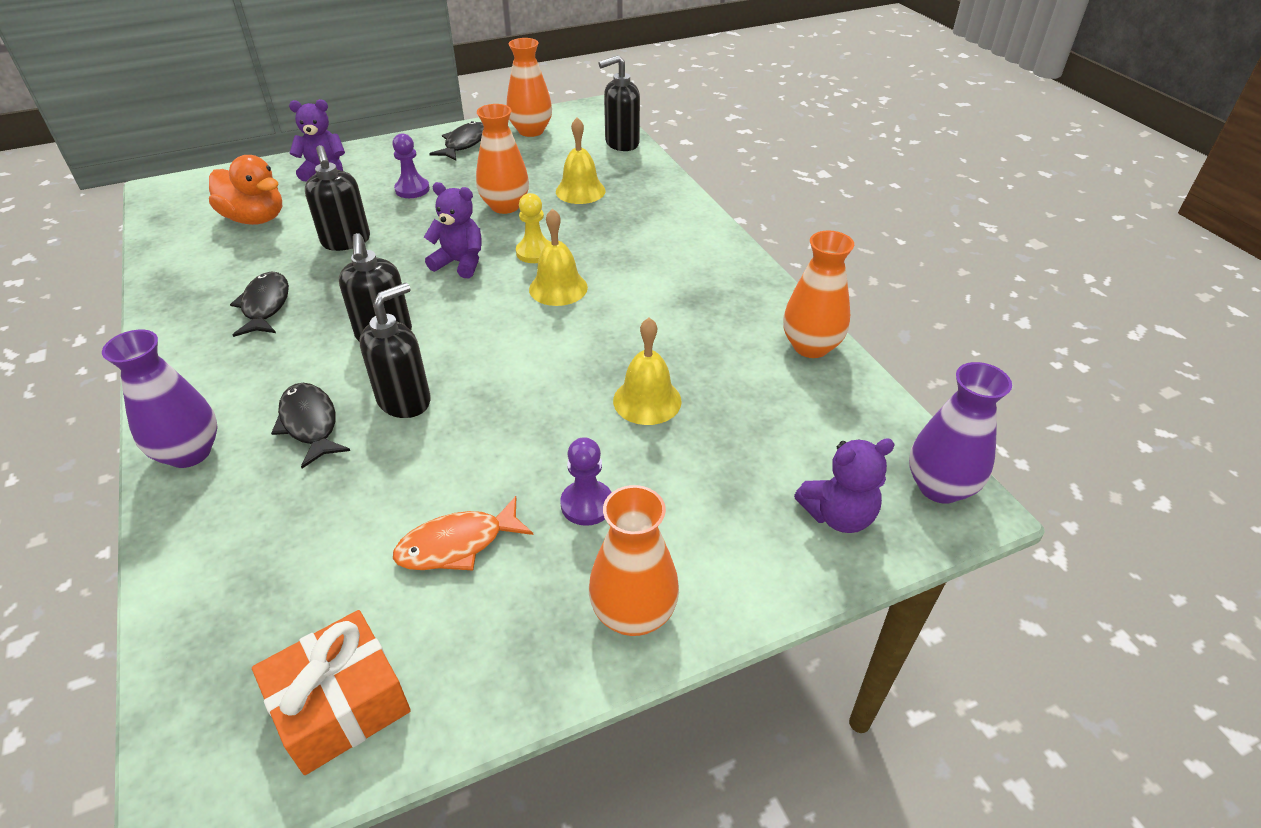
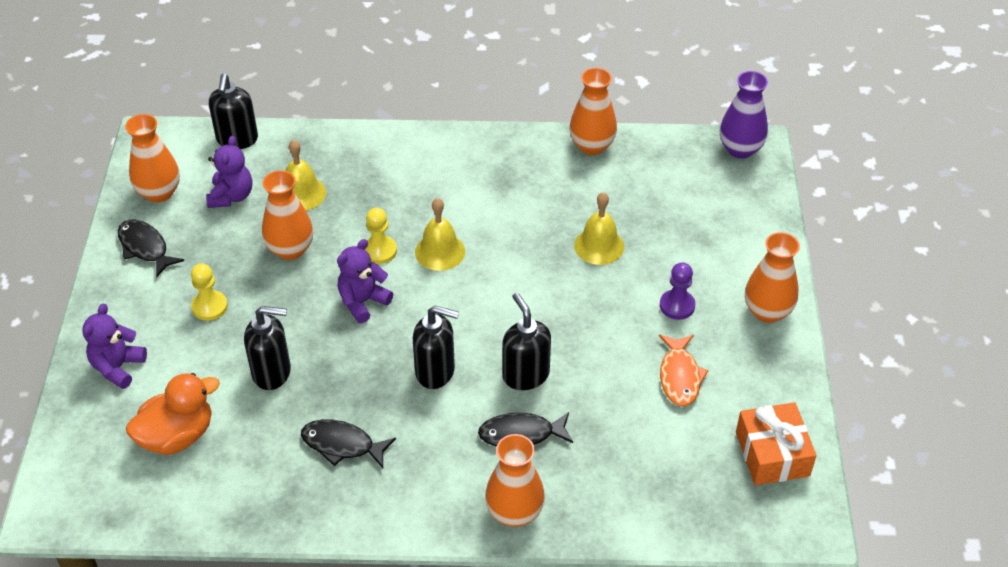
camera: 65 degrees left, 5 degrees up
(189, 453) = (514, 512): purple vase -> orange vase
(412, 189) = (209, 307): purple pawn -> yellow pawn
(838, 515) = (740, 199): purple teddy bear -> purple teddy bear (231, 196)

